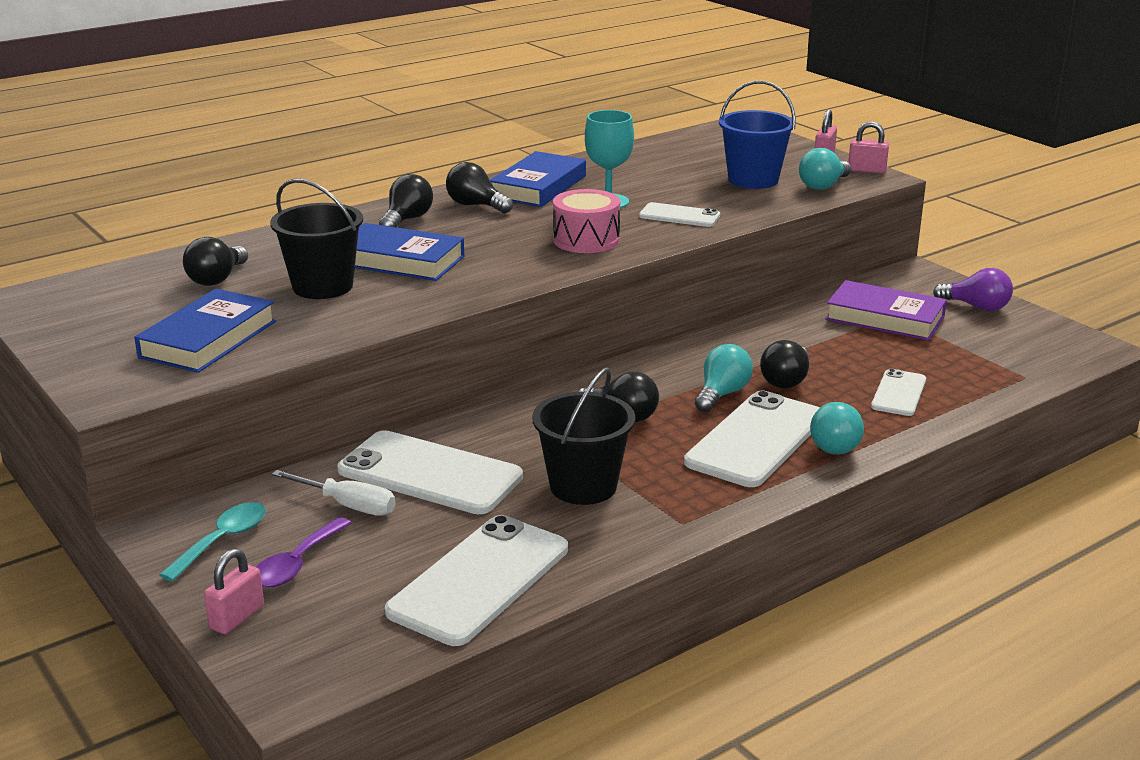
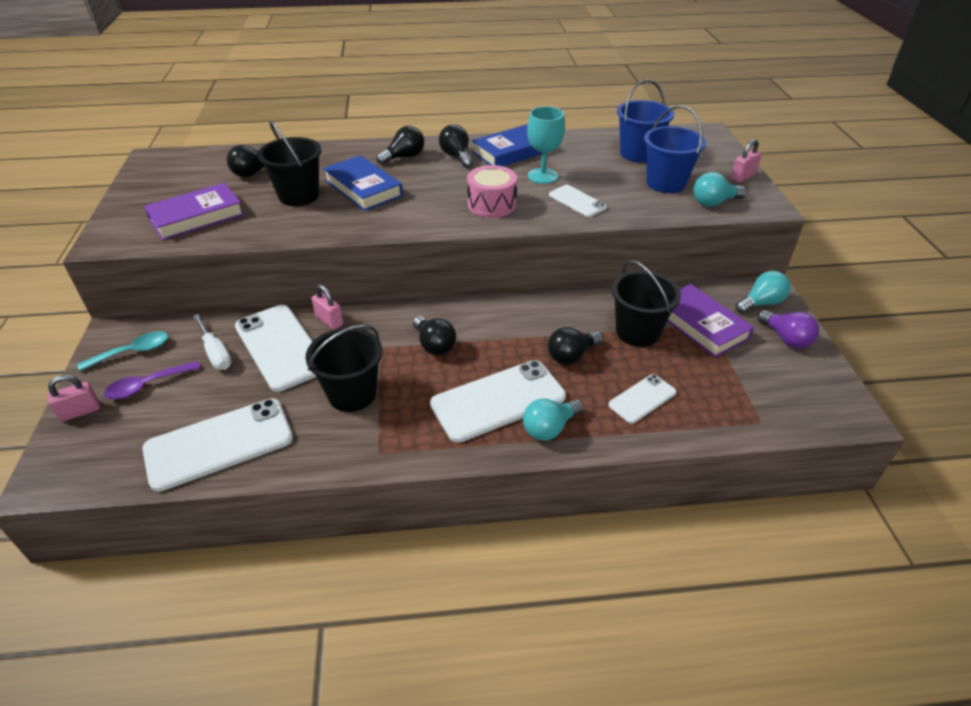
camera: 30 degrees right, 15 degrees up
(208, 339) = (196, 217): blue book -> purple book
(688, 160) = (638, 154): none -> blue bucket
(722, 394) = (515, 351): turquoise light bulb -> turquoise light bulb (761, 303)
(829, 341) = (637, 332): none -> black bucket
(866, 170) = (764, 197): pink padlock -> pink padlock (329, 321)

